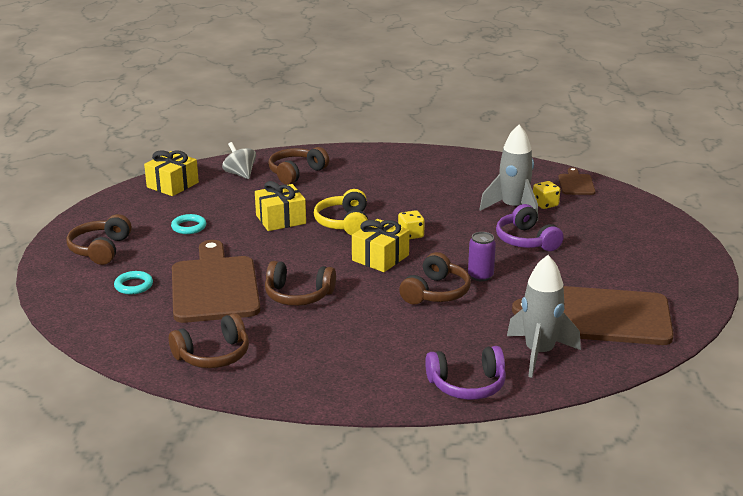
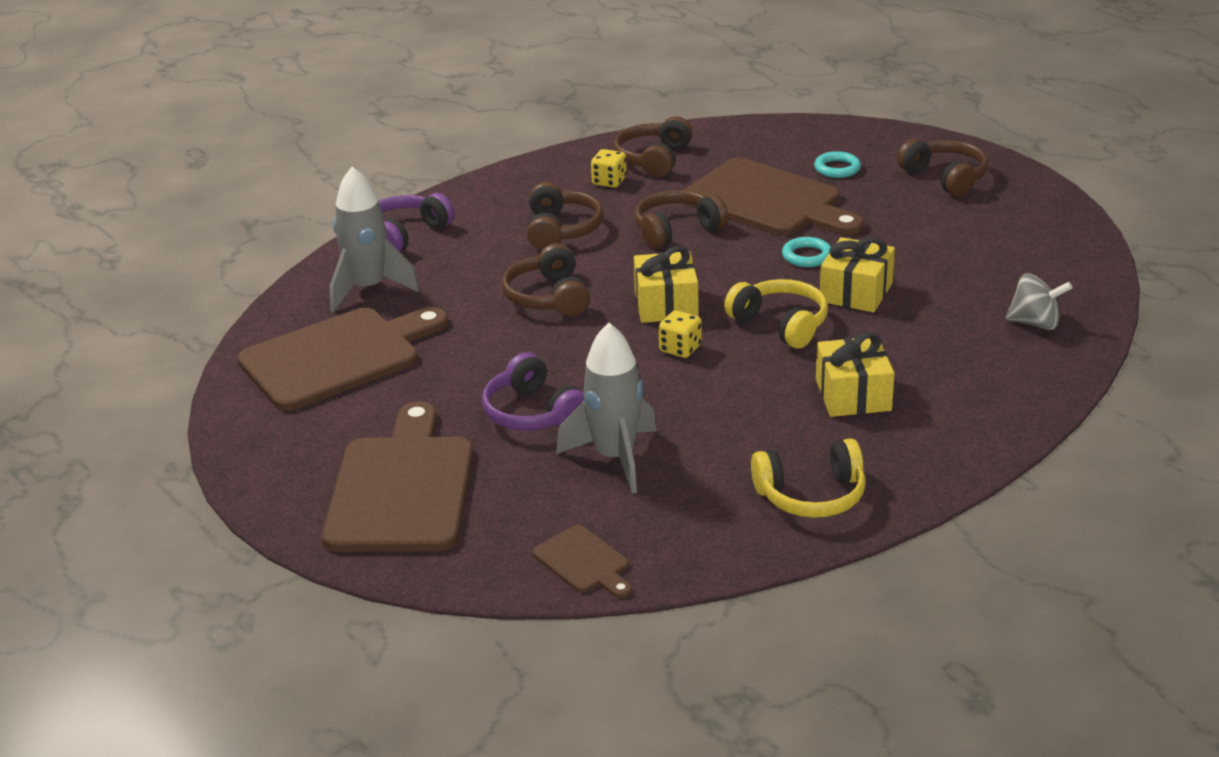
camera: 140 degrees right, 5 degrees up
(172, 185) = (1066, 269): yellow gift -> yellow gift (853, 395)
(189, 227) = (925, 236): turquoise ring -> turquoise ring (807, 256)
(296, 173) = (979, 362): brown headphones -> brown headphones (561, 230)
(452, 166) = (811, 495): none -> yellow headphones
(480, 276) = (527, 338): purple can -> none
(526, 240) = (533, 413): purple headphones -> purple headphones turned 150 degrees counterclockwise
(545, 204) = (580, 490): yellow dice -> yellow dice (609, 181)
(629, 238) = (402, 488): none -> brown cutting board

